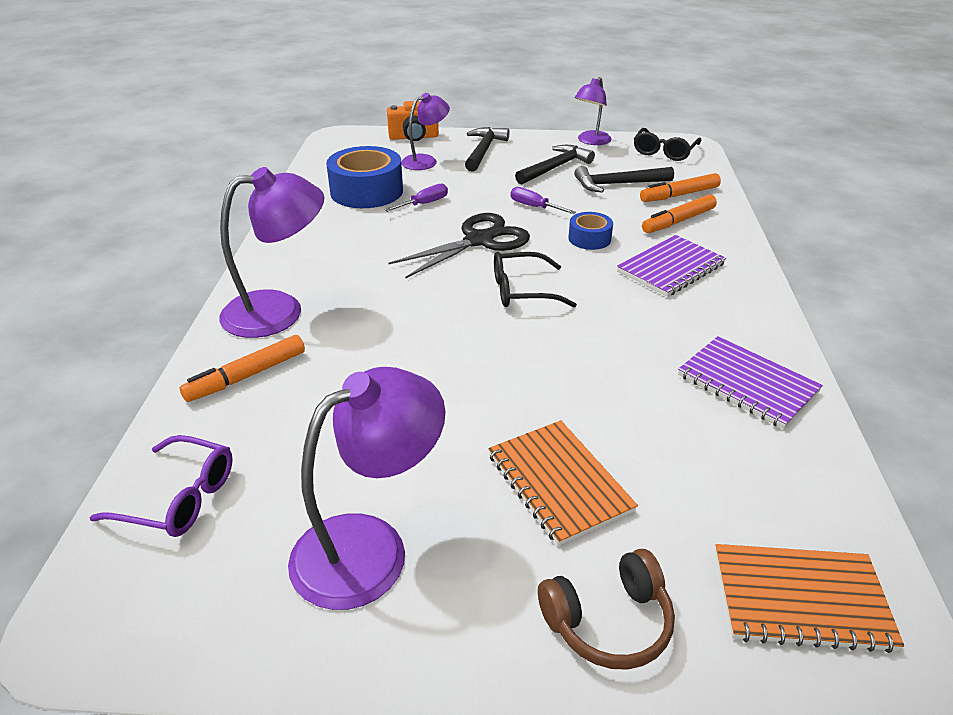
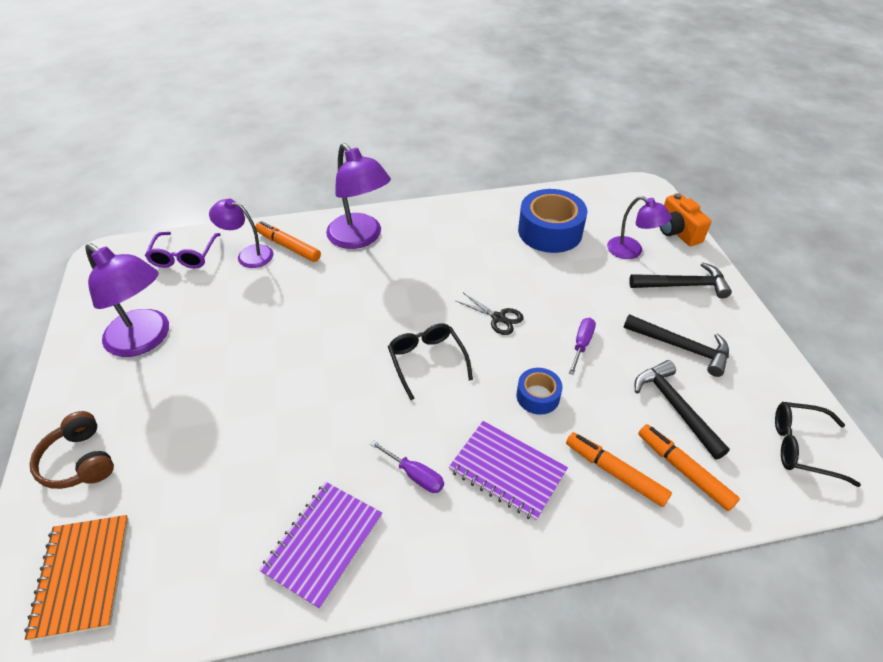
camera: 75 degrees right, 10 degrees up
(424, 204) = (546, 270): purple screwdriver -> purple screwdriver (414, 474)
(479, 240) = (498, 318): black scissors -> black scissors, size x0.54
(559, 483) = (196, 420): orange notebook -> none
(591, 141) = (776, 369): purple lamp -> purple lamp (248, 255)

